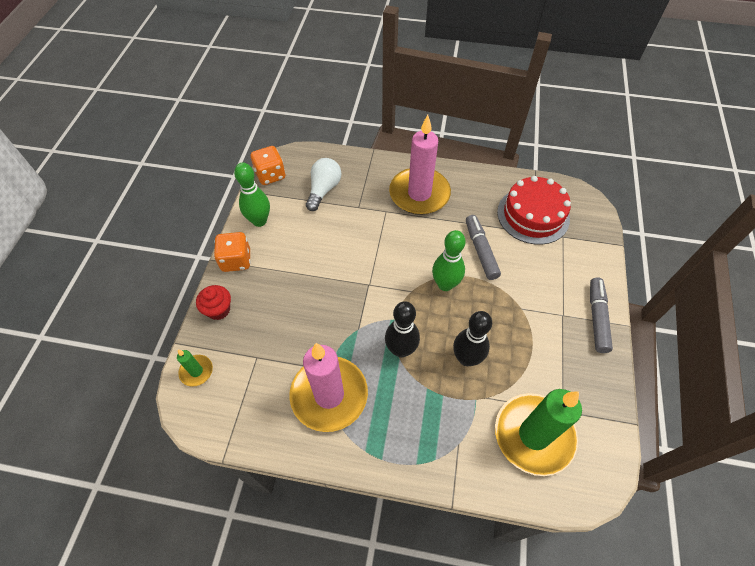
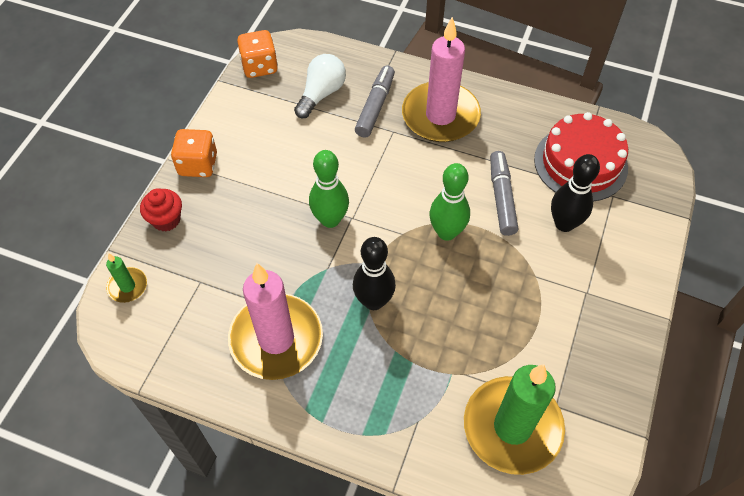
camera: 10 degrees right, 0 degrees up
(259, 221) = (235, 121): green bowling pin -> green bowling pin (330, 219)
(466, 358) = (451, 324): black bowling pin -> black bowling pin (564, 224)
(597, 318) = (630, 303): grey marker -> grey marker (375, 106)

